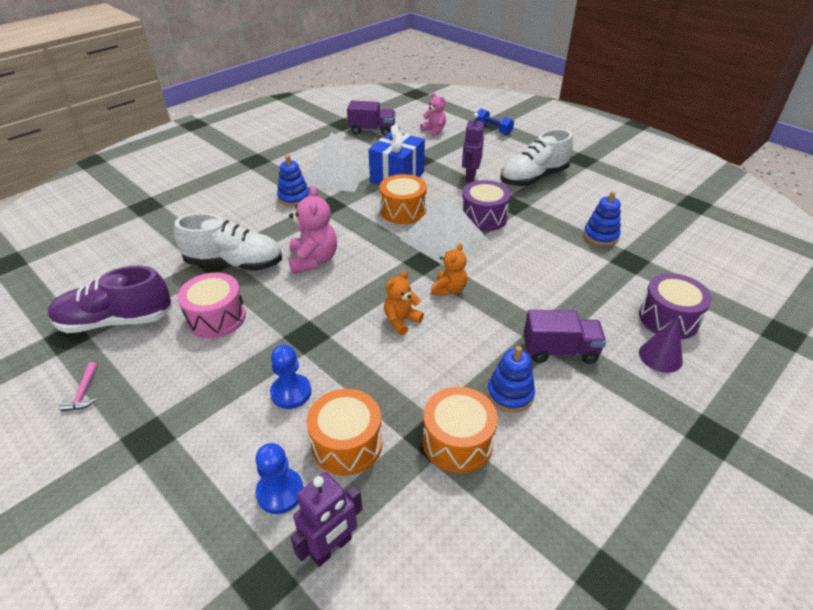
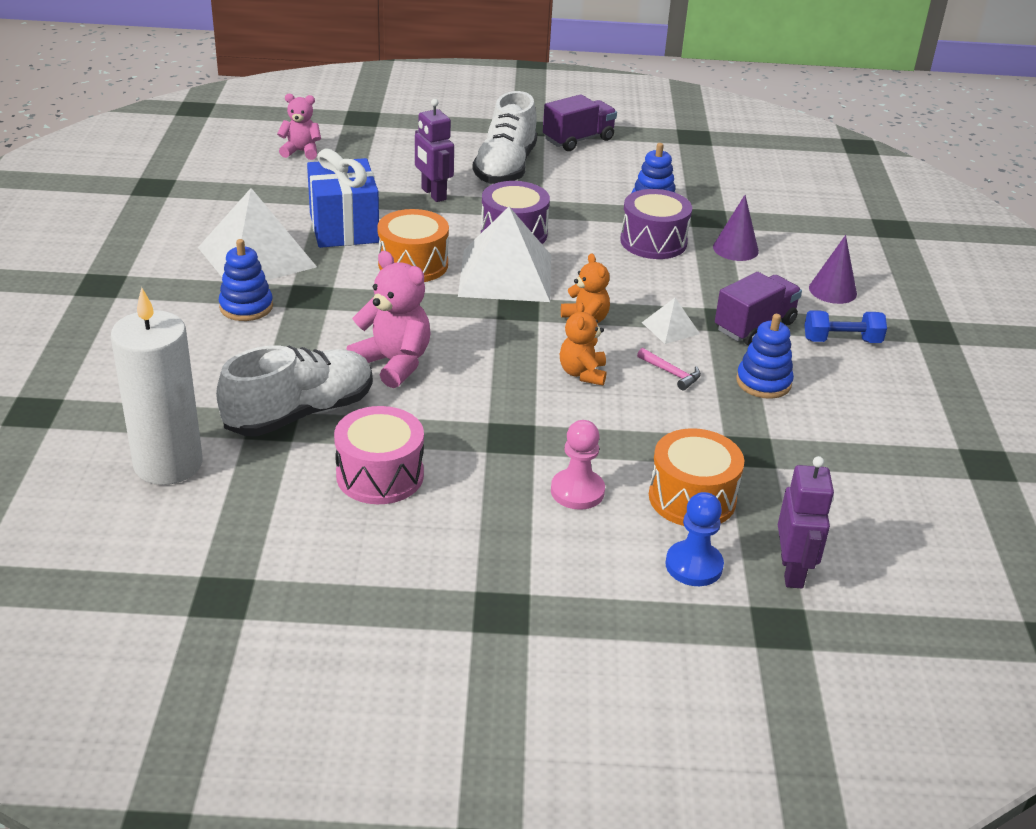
camera: 45 degrees left, 5 degrees down
(83, 393) = (354, 625): pink hammer -> pink hammer (671, 373)
(116, 321) = (257, 545): purple shoe -> none
(149, 258) = (168, 464): none -> white candle
(291, 392) = (577, 491): blue pawn -> pink pawn
(372, 130) = (213, 181): purple truck -> purple truck (578, 140)
(457, 442) = (775, 441): orange drum -> none
(493, 130) = (376, 125): blue dumbbell -> blue dumbbell (841, 341)
(498, 321) = (670, 328): none -> white pyramid
(621, 290) = (735, 249): none -> purple cone
(668, 318) = (801, 256): purple drum -> purple drum (653, 242)

